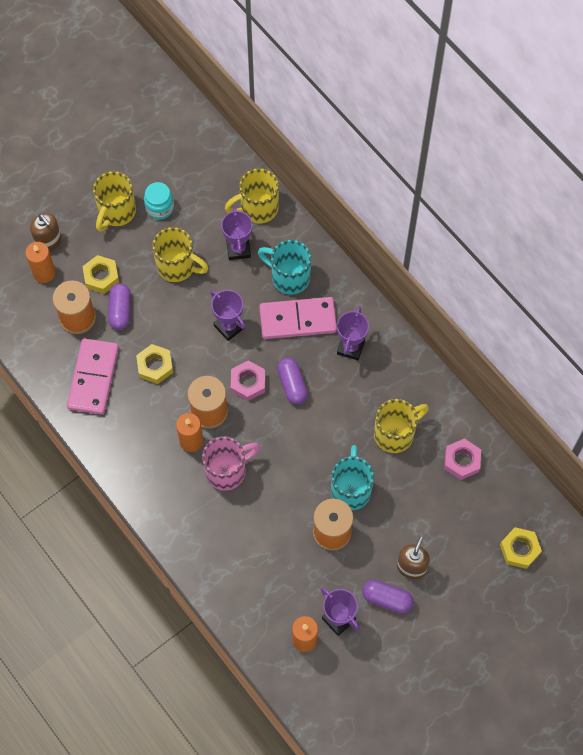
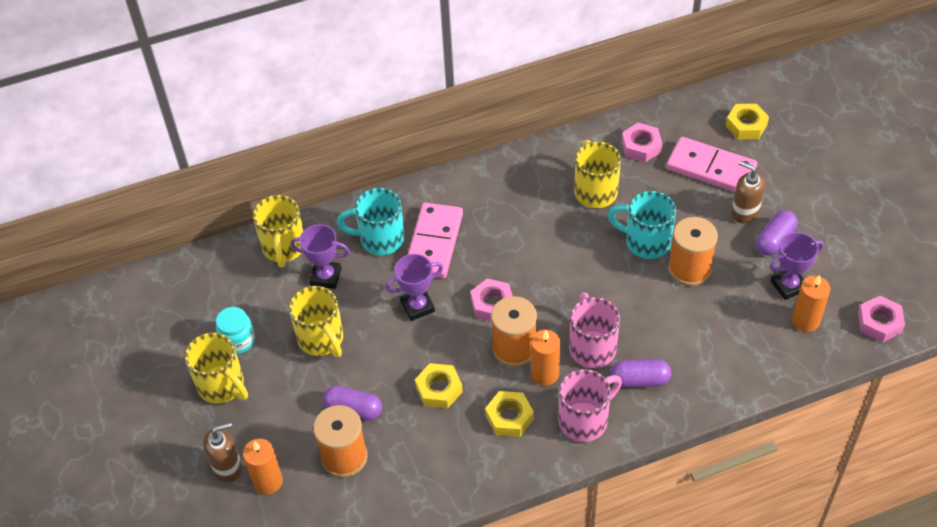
camera: 70 degrees left, 15 degrees down
(93, 378) = (430, 457): pink domino -> pink domino (711, 168)
(101, 277) = (301, 420): yellow nut -> yellow nut (509, 417)
(155, 482) = (585, 420): none -> pink mug
(177, 266) = (321, 339): yellow mug -> yellow mug turned 105 degrees clockwise
(289, 277) = (380, 239): turquoise mug -> turquoise mug turned 45 degrees clockwise
(292, 384) = (509, 265): purple capsule -> purple capsule (639, 380)
(320, 703) = (879, 323): none -> pink nut
(350, 347) = (484, 205): purple trophy -> none

